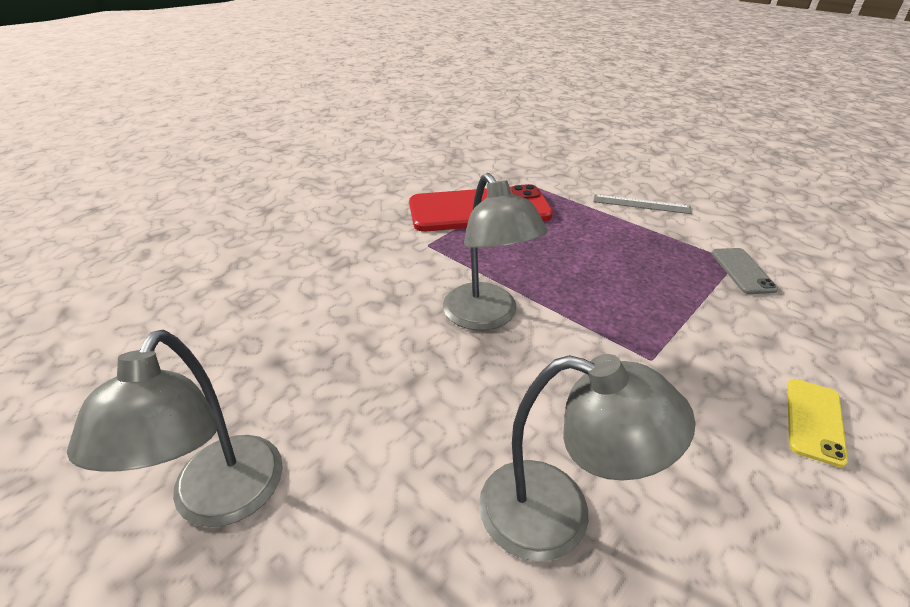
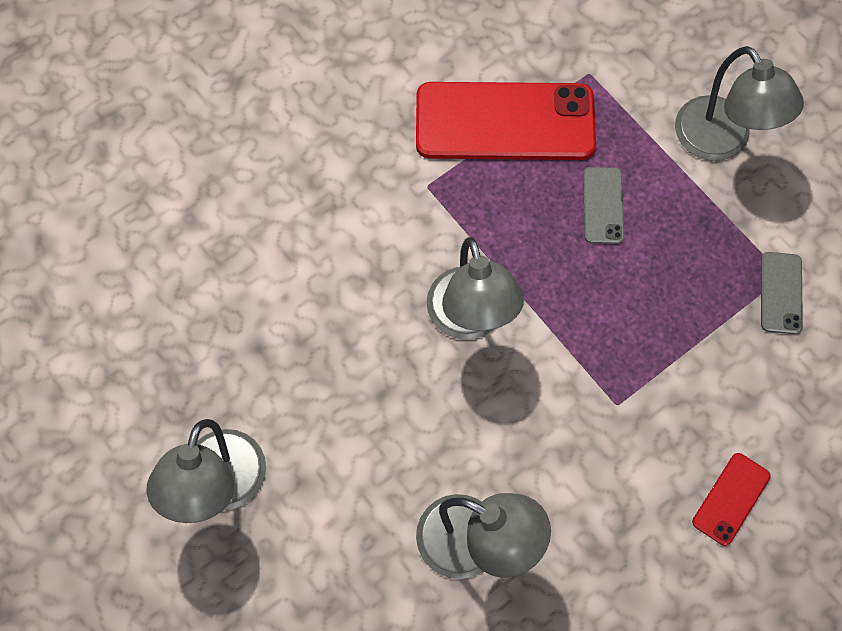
camera: 10 degrees right, 30 degrees up
(572, 241) = (603, 205): none -> grey phone
(641, 204) = (721, 142): grey ruler -> grey lamp
(814, 421) = (731, 499): yellow phone -> red phone

